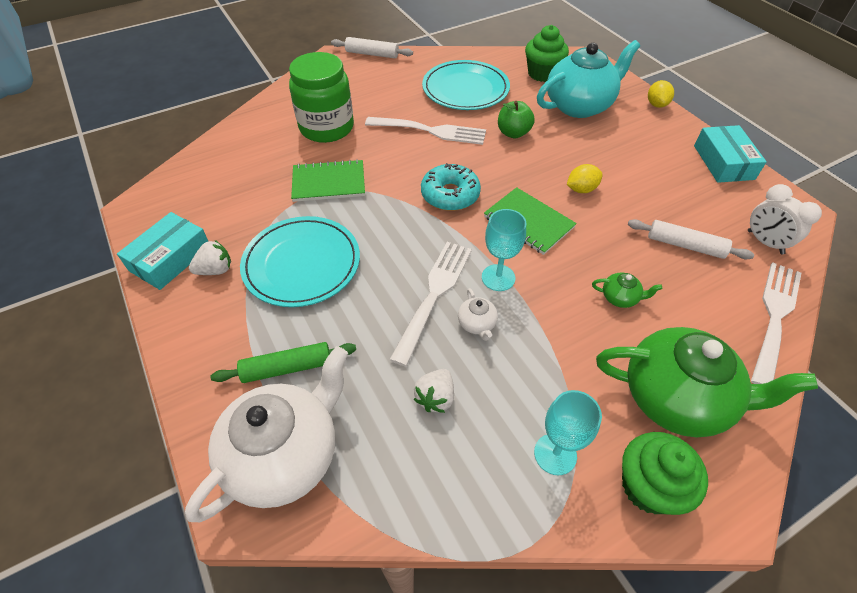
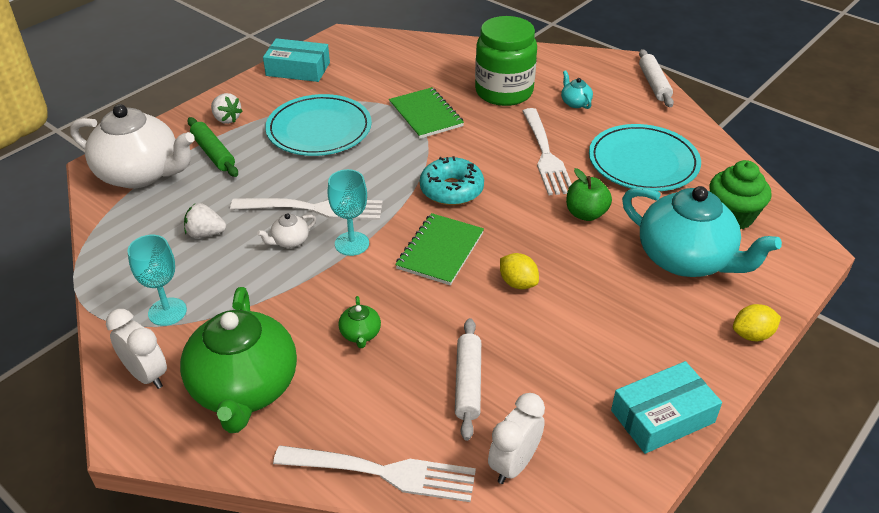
camera: 70 degrees right, 10 degrees down
(215, 270) = (295, 92): white strawberry -> white strawberry (226, 119)
(370, 96) = (575, 102): none -> turquoise teapot
(648, 486) = (147, 375): green cupcake -> white clock

